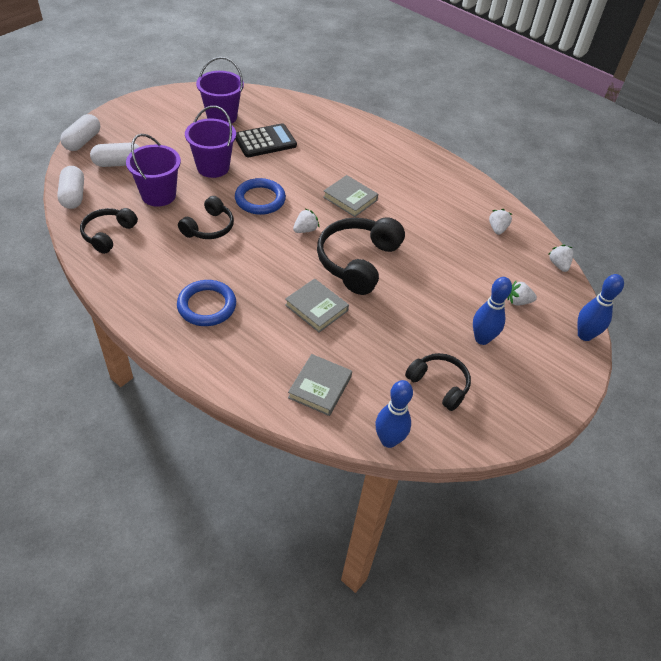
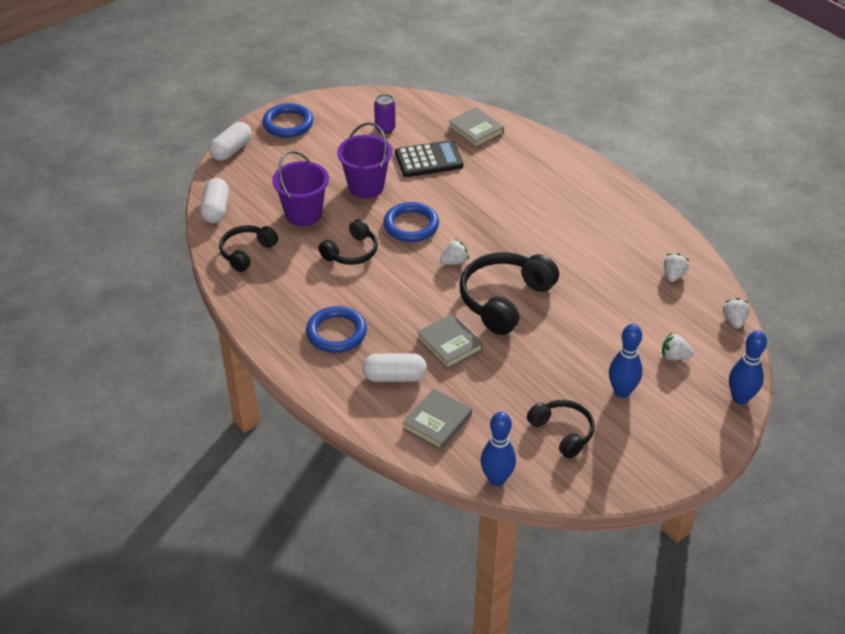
camera: 15 degrees right, 5 degrees down
(118, 163) = (266, 177): white capsule -> white capsule (394, 377)
(133, 116) = (288, 124): none -> blue ring
(222, 117) = (385, 129): purple bucket -> purple can
(350, 198) = (511, 230): grey book -> grey book (476, 130)

